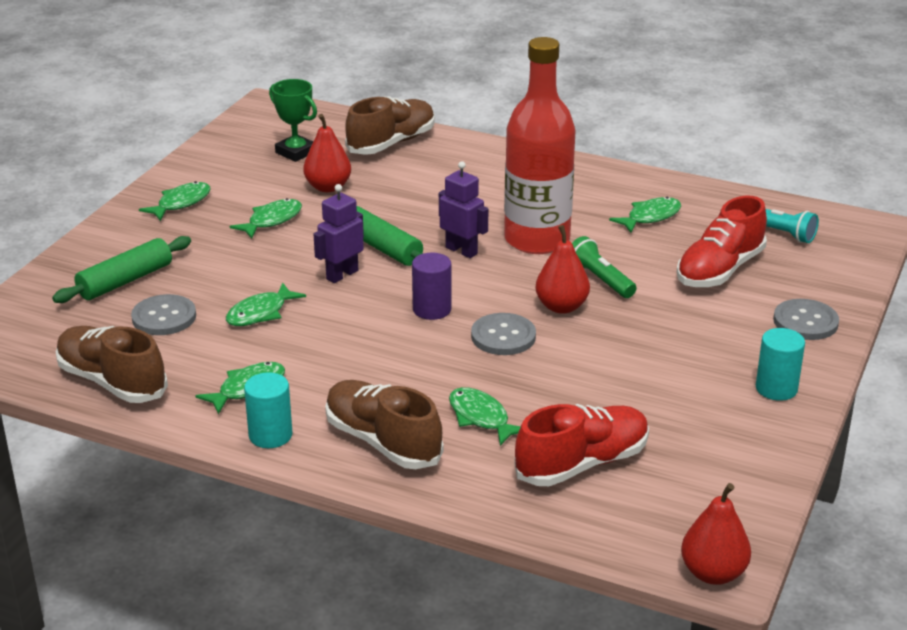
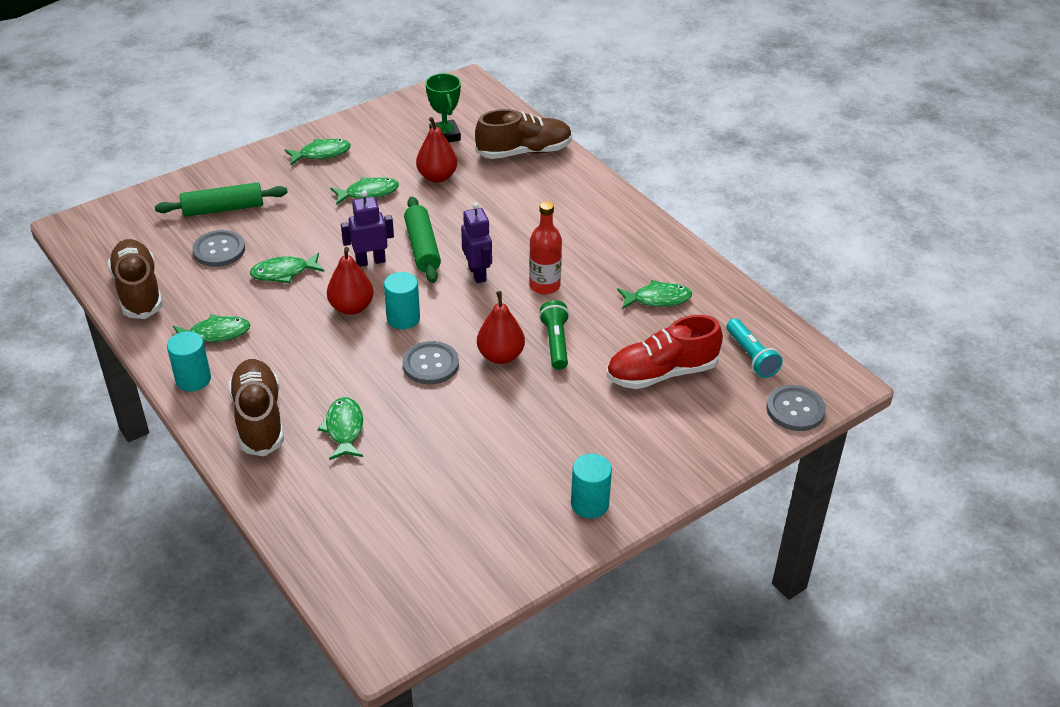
camera: 30 degrees right, 10 degrees up
(432, 309) = (403, 318): purple cylinder -> turquoise cylinder
(537, 240) = (544, 286): red bottle -> red bottle, size x0.53
(582, 464) = (374, 502): red shoe -> none
(713, 573) = (371, 641): red pear -> red pear (351, 307)
(805, 322) = (681, 452): grey button -> grey button (795, 410)

